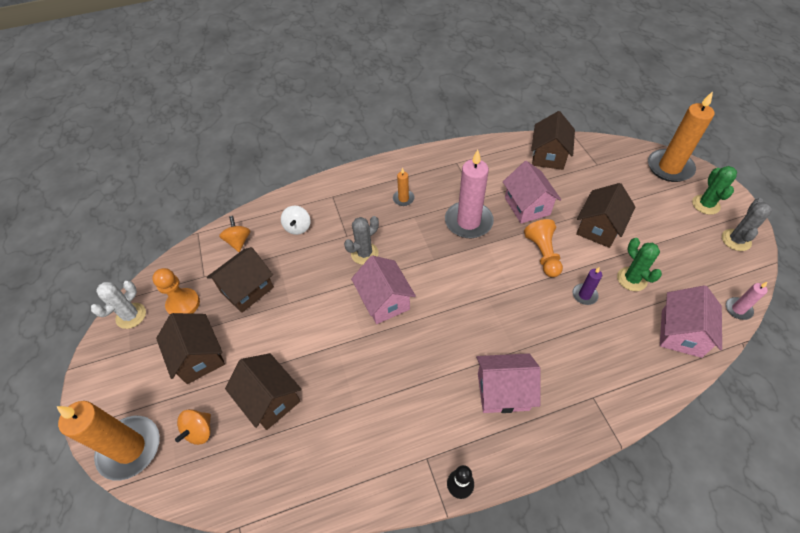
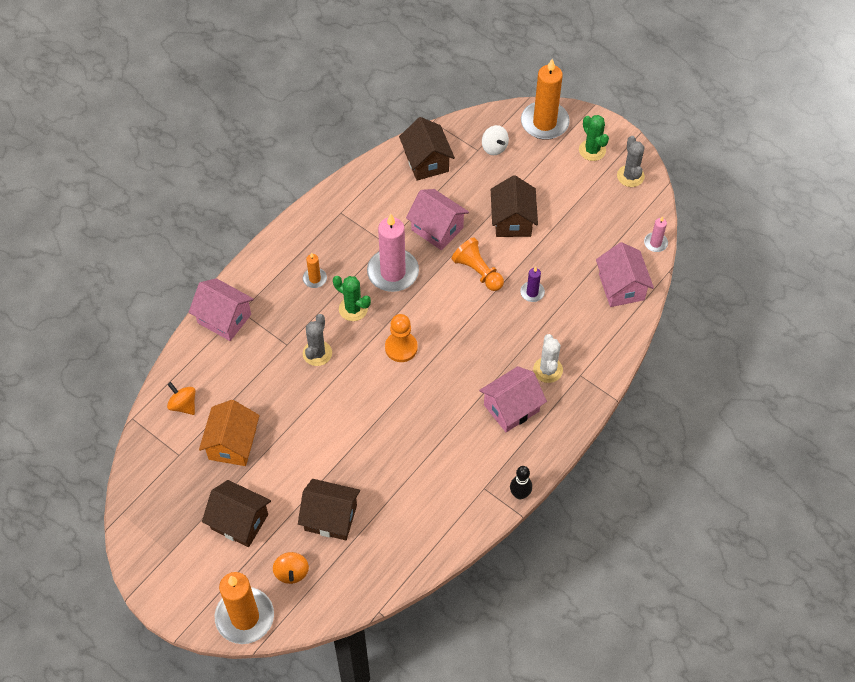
camera: 35 degrees left, 5 degrees up
(131, 316) = (141, 525): white cactus -> white cactus (548, 370)
(183, 304) = (182, 489): orange pawn -> orange pawn (401, 348)
(247, 289) = (232, 444): brown house -> orange house
(298, 227) = (232, 361): white spinning top -> white spinning top (494, 147)
(384, 301) = (367, 387): pink house -> pink house (224, 318)
(631, 279) = (563, 258): green cactus -> green cactus (353, 309)

